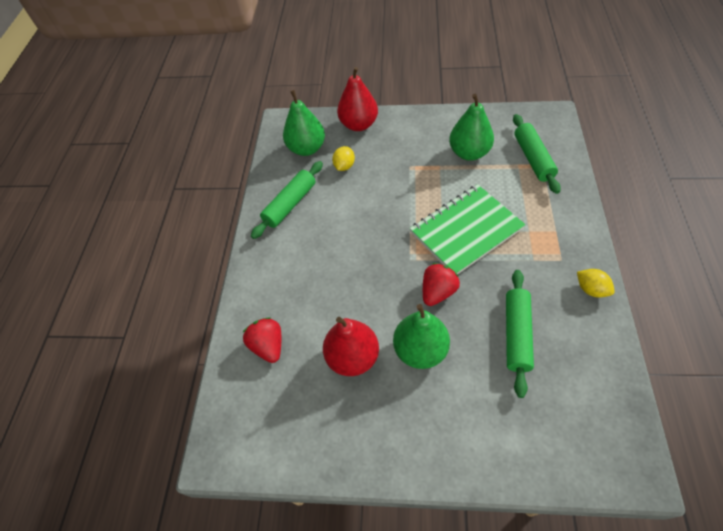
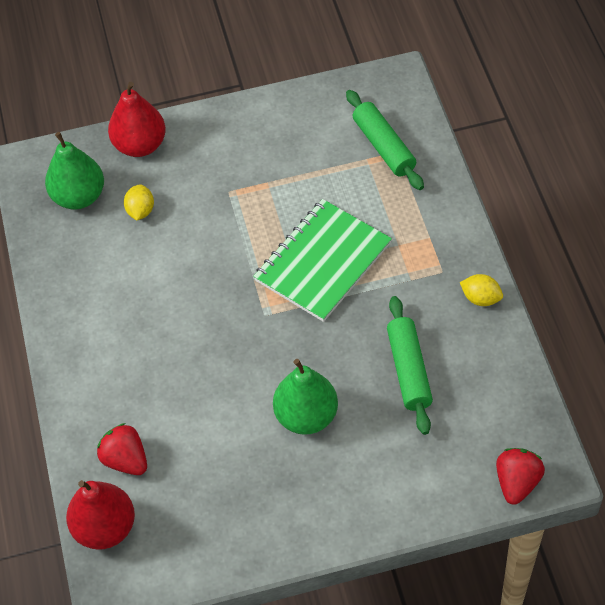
camera: 20 degrees left, 0 degrees up
(290, 204) = (86, 281): green rolling pin -> none
(353, 357) = (231, 445): red pear -> red pear (105, 528)
(438, 292) = (308, 345): red strawberry -> red strawberry (517, 482)
(469, 153) = (301, 156): green pear -> none

